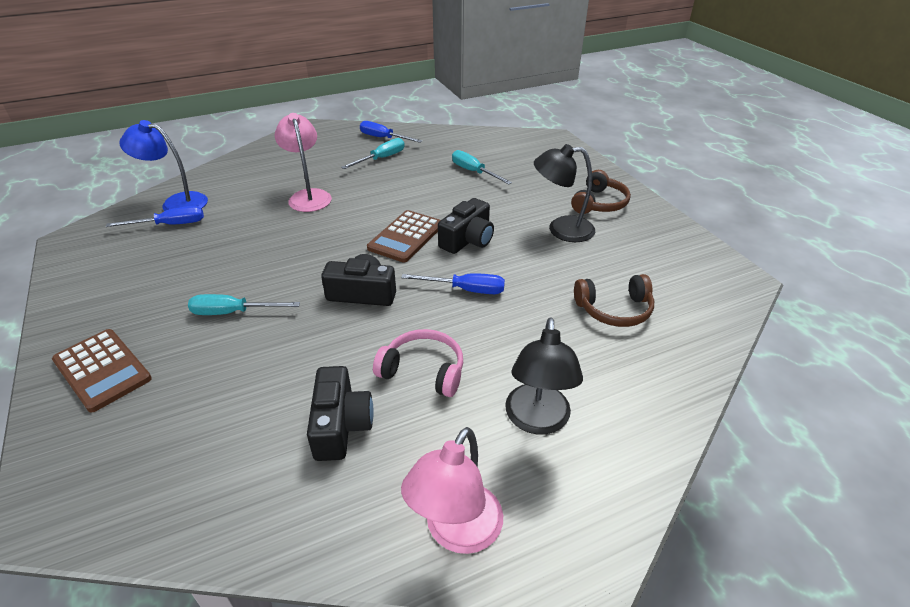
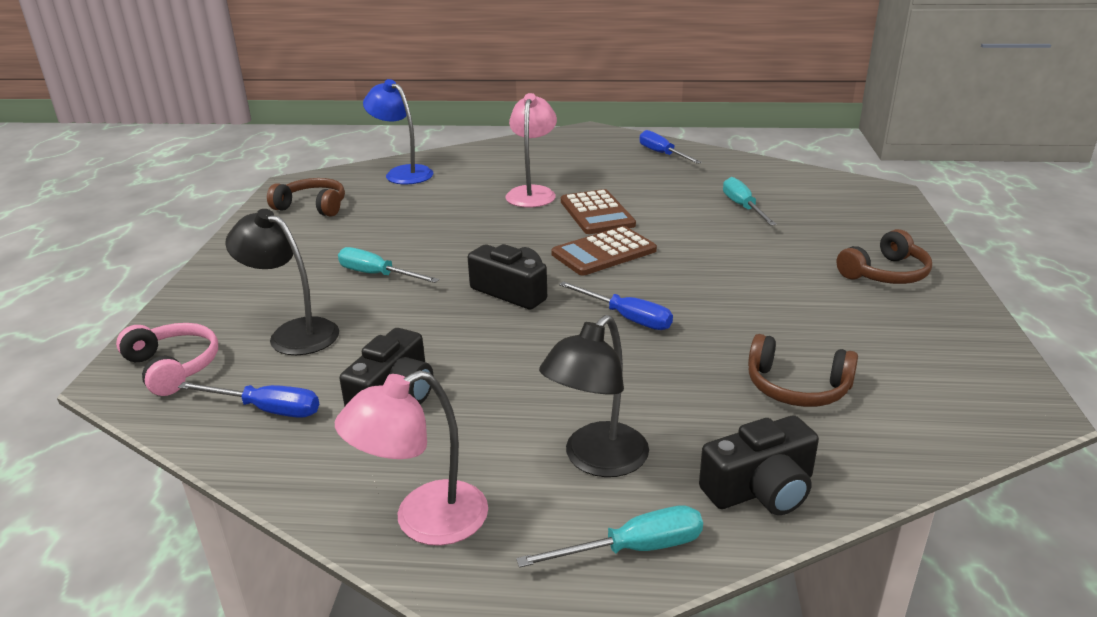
camera: 30 degrees right, 10 degrees down
(102, 370) = (238, 289): brown calculator -> brown calculator (597, 213)
(112, 259) = (312, 206): none -> brown headphones
(170, 225) = (382, 190): blue screwdriver -> blue screwdriver (266, 409)
(381, 159) = (642, 173): turquoise screwdriver -> turquoise screwdriver (633, 549)
(423, 371) = (514, 376): pink headphones -> pink headphones (173, 367)
(468, 240) = (673, 271): black camera -> black camera (760, 489)
(561, 229) = (803, 289): black lamp -> black lamp (293, 333)

